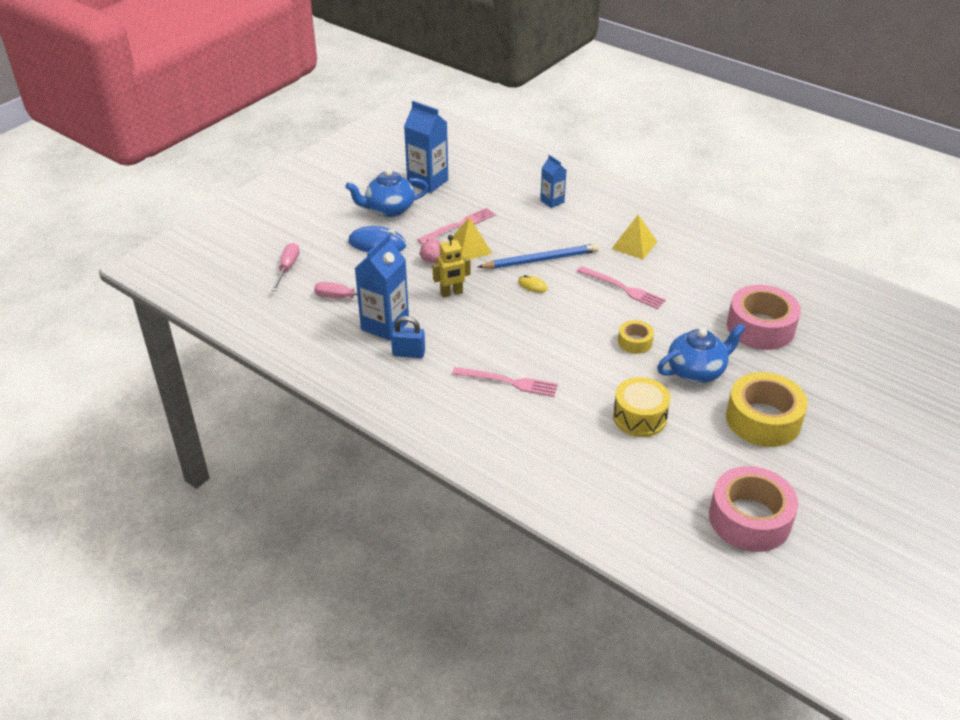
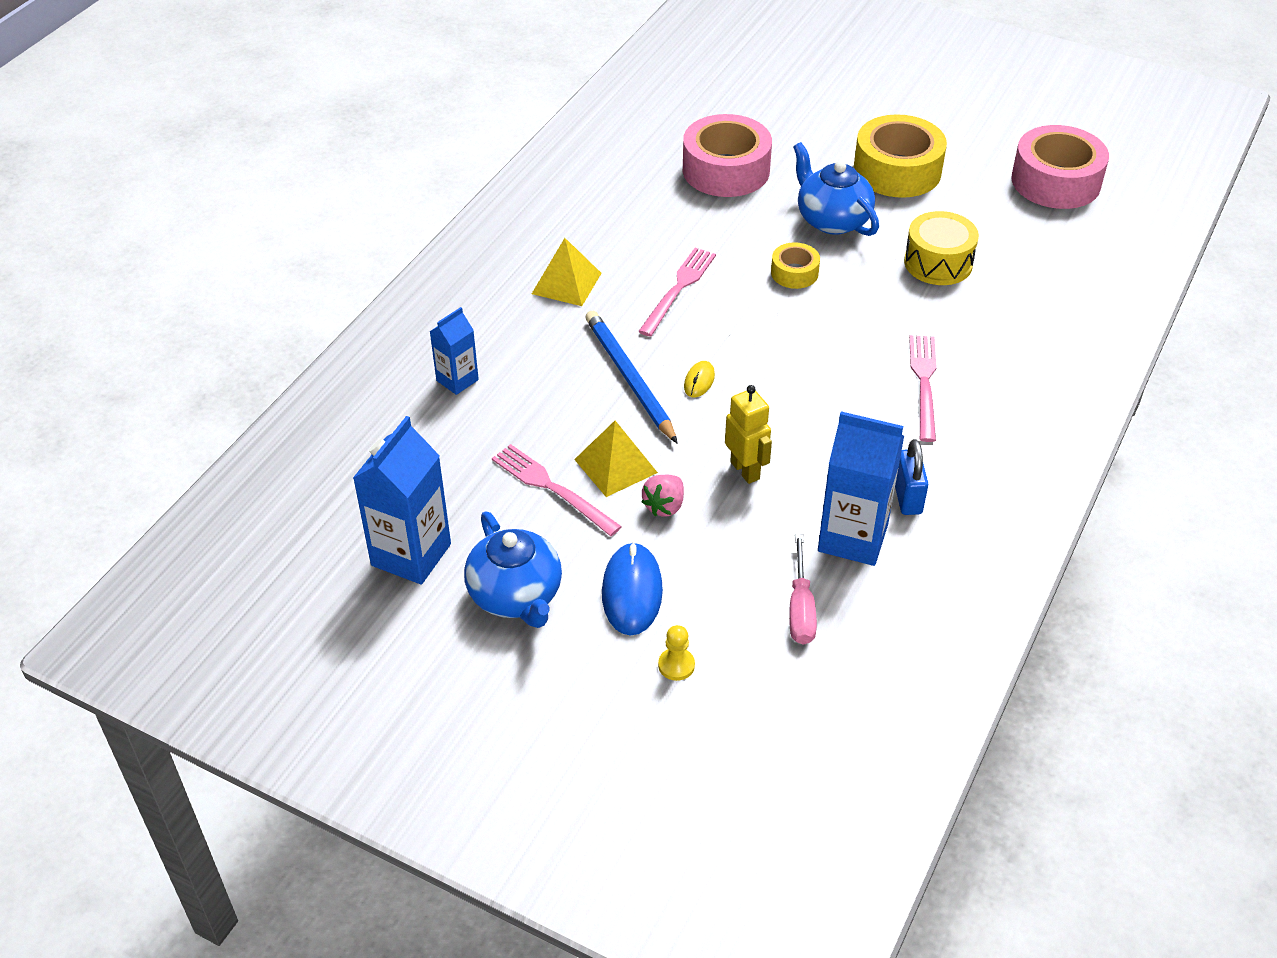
camera: 100 degrees left, 5 degrees up
(287, 268) = (739, 712): pink screwdriver -> none
(324, 252) = (676, 665): none -> yellow pawn

